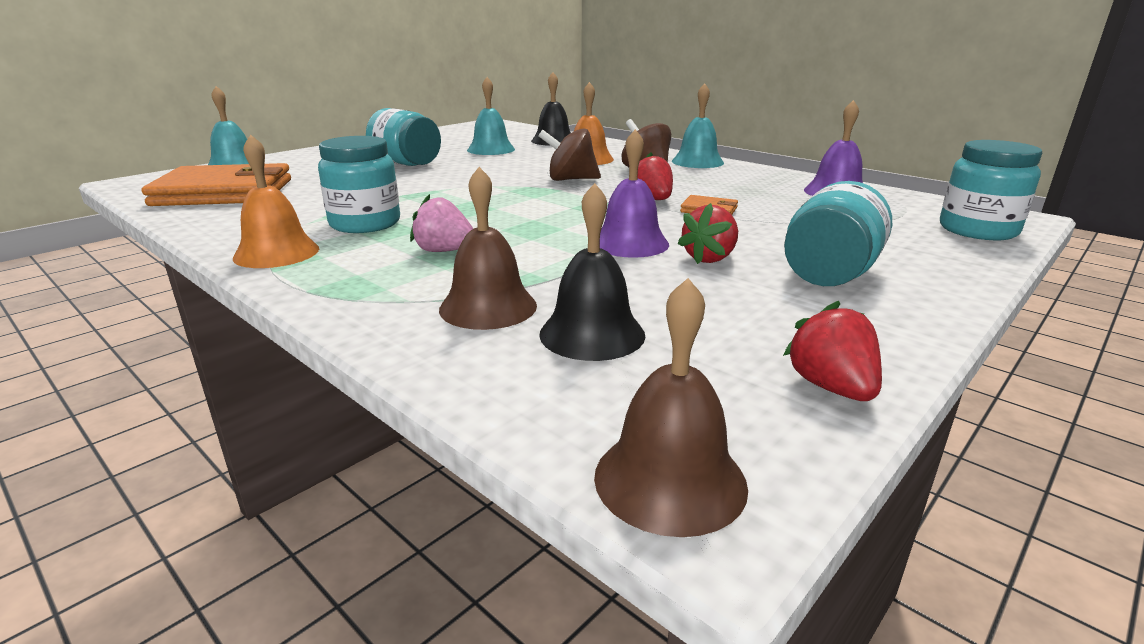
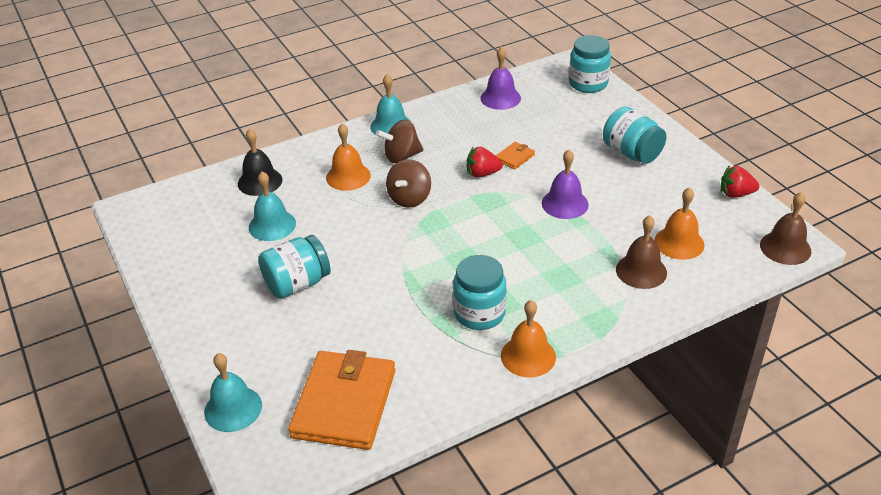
camera: 70 degrees left, 15 degrees up
(444, 251) = (552, 279): pink strawberry -> none
(592, 334) = (679, 243): black bell -> orange bell
(709, 258) = (598, 182): red strawberry -> none

